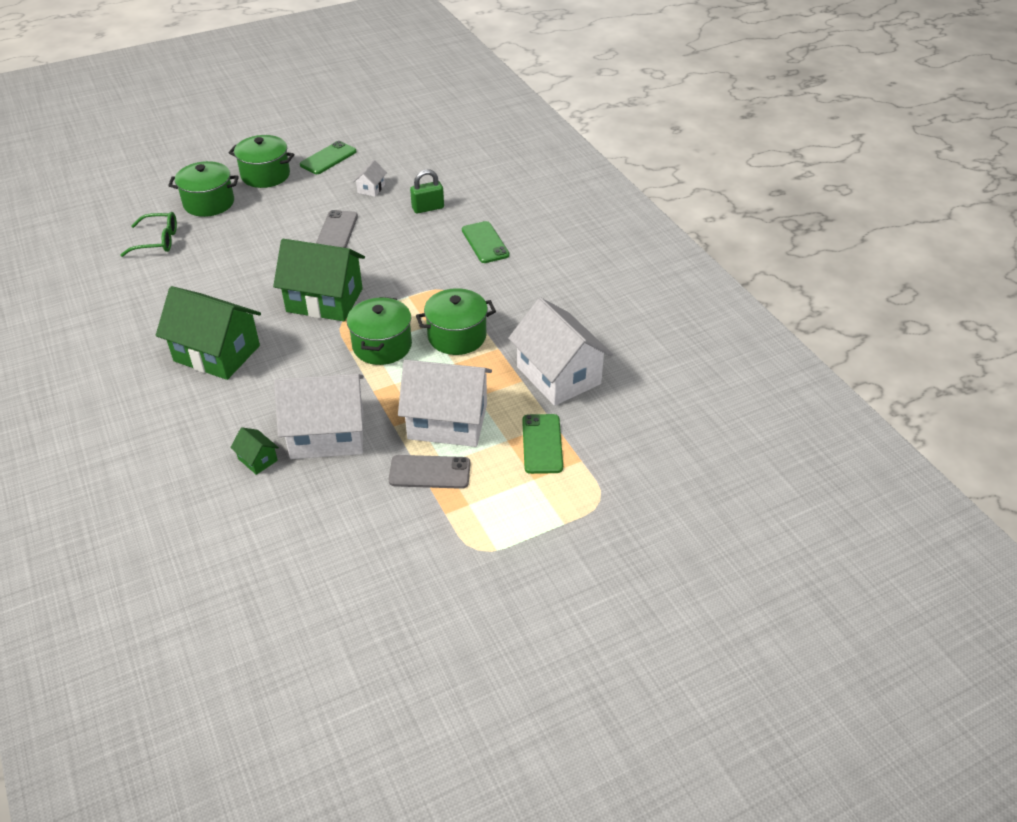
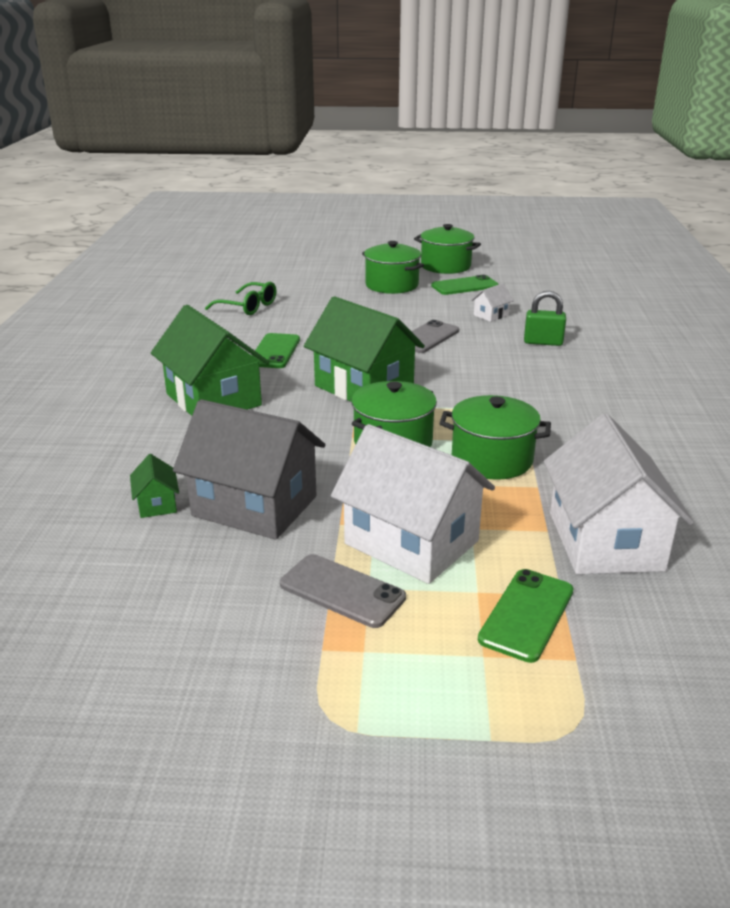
camera: 30 degrees right, 15 degrees down
(209, 203) = (320, 292): green pot -> green pot (445, 266)
(327, 434) = (254, 506): white house -> grey house
(485, 242) = (591, 385): green phone -> green phone (274, 351)

